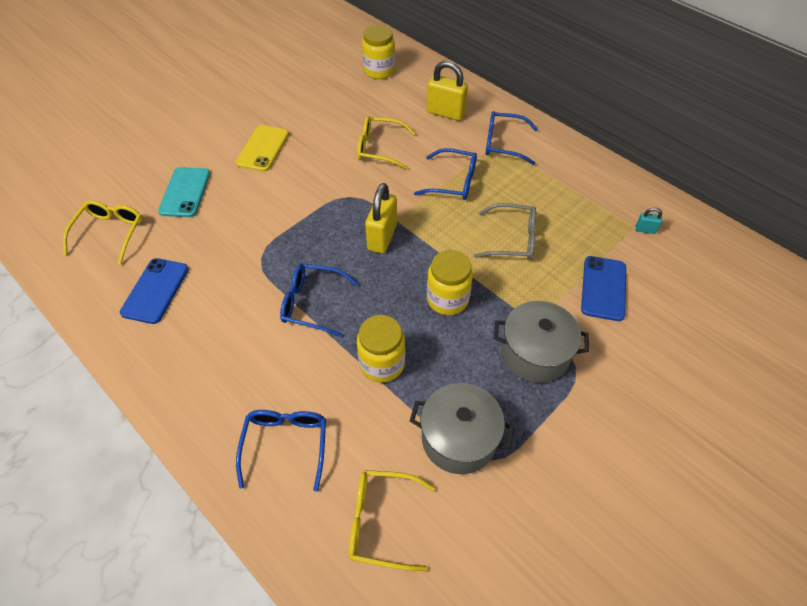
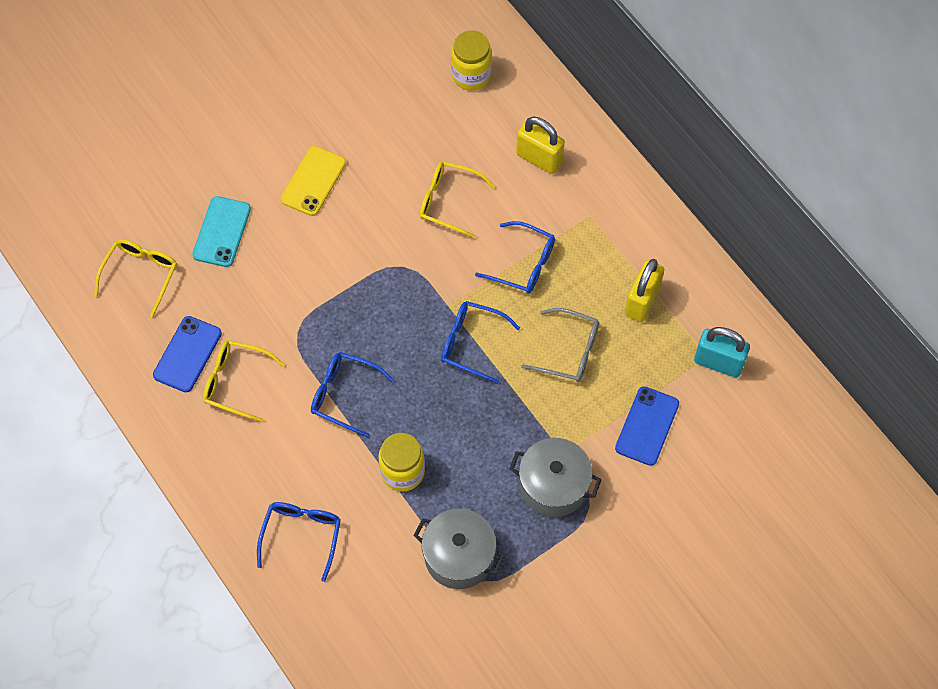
camera: 10 degrees right, 10 degrees up
(381, 521) = (375, 616): yellow glasses -> yellow glasses (235, 382)
(382, 237) = (429, 326): yellow padlock -> yellow padlock (642, 301)
(447, 299) = (482, 412): yellow jar -> none
(503, 143) = (596, 217): blue glasses -> blue glasses (471, 343)
(645, 230) = (718, 362): turquoise padlock -> turquoise padlock, size x2.14

